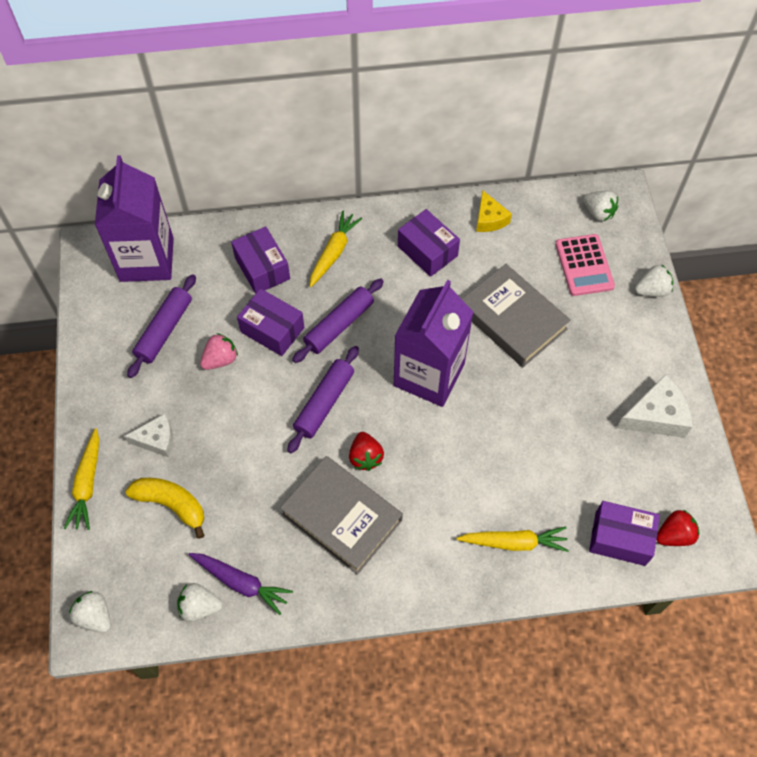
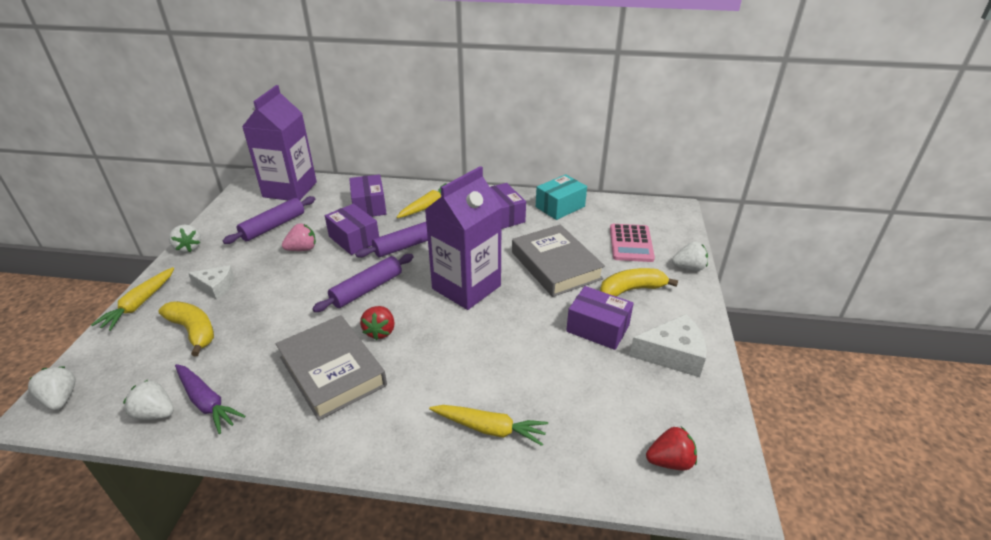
camera: 15 degrees right, 25 degrees down
(489, 219) = (560, 207): yellow cheese -> turquoise box
(598, 213) = (652, 216): white strawberry -> white strawberry (188, 248)
(600, 337) = (631, 289): none -> yellow banana
(620, 538) = (606, 450): purple box -> purple box (597, 328)

